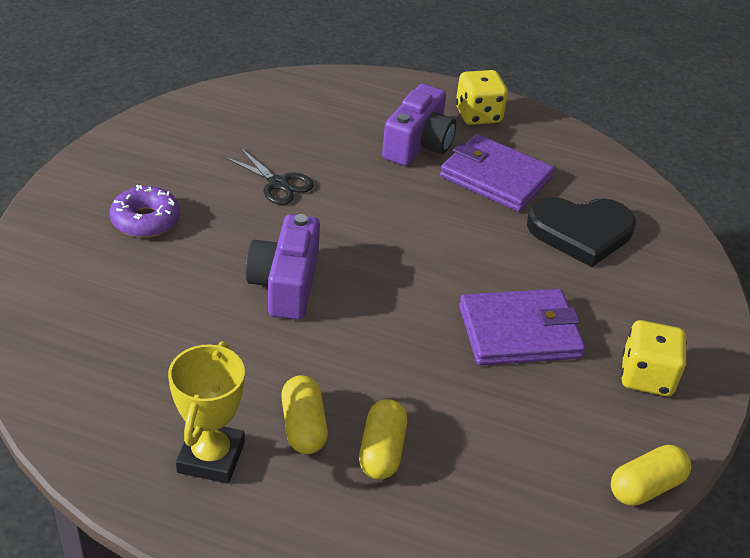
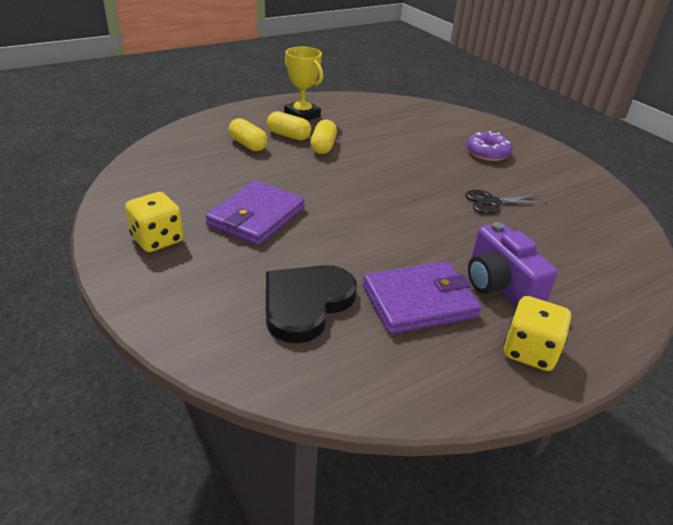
camera: 130 degrees right, 5 degrees down
(286, 284) = (389, 167): purple camera -> none
(646, 487) = (112, 193): yellow capsule -> yellow capsule (323, 146)

